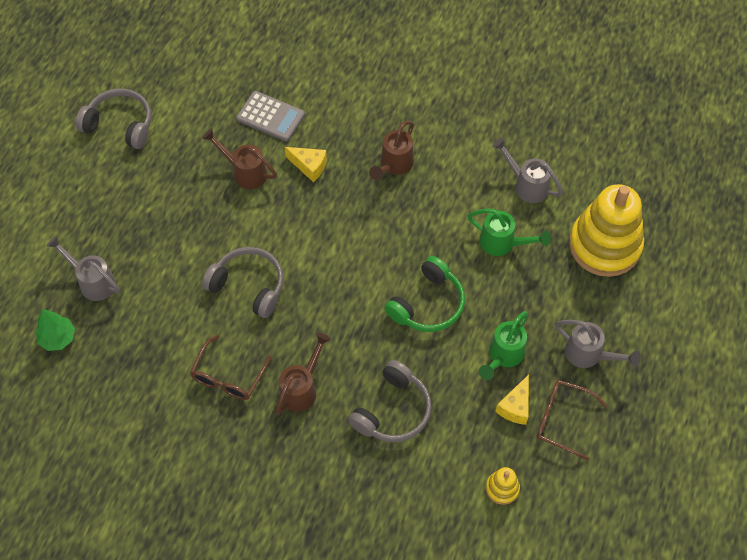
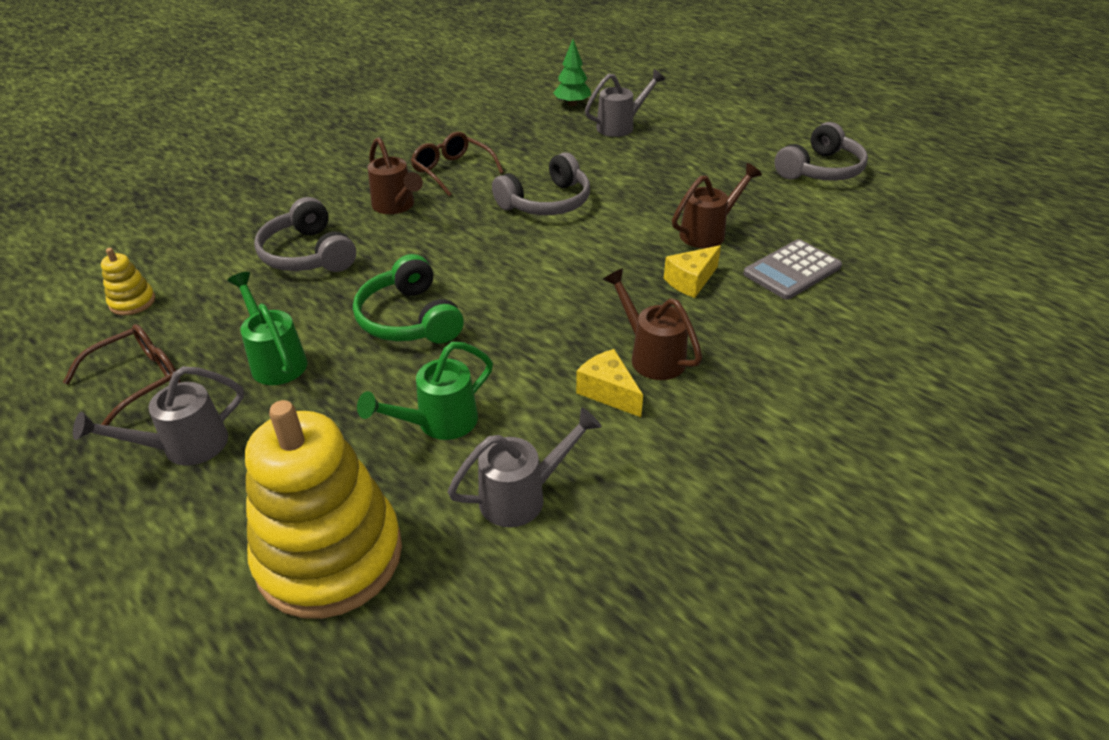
camera: 115 degrees right, 20 degrees down
(515, 407) = (203, 346): yellow cheese -> yellow cheese (608, 392)

